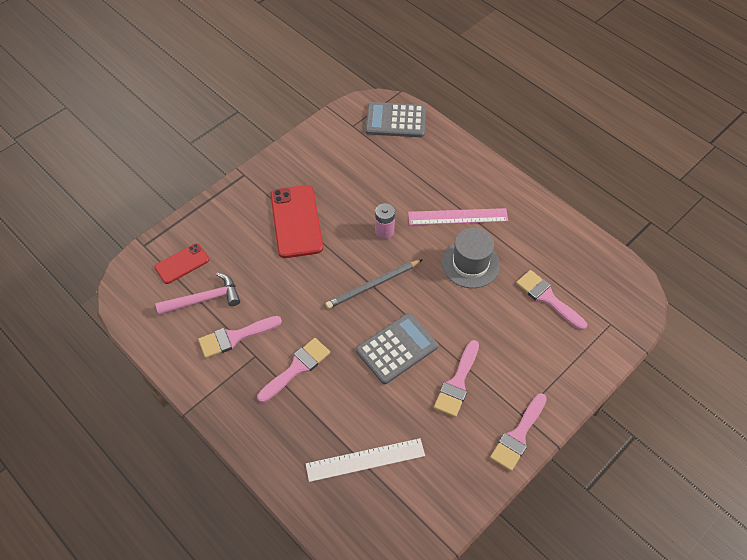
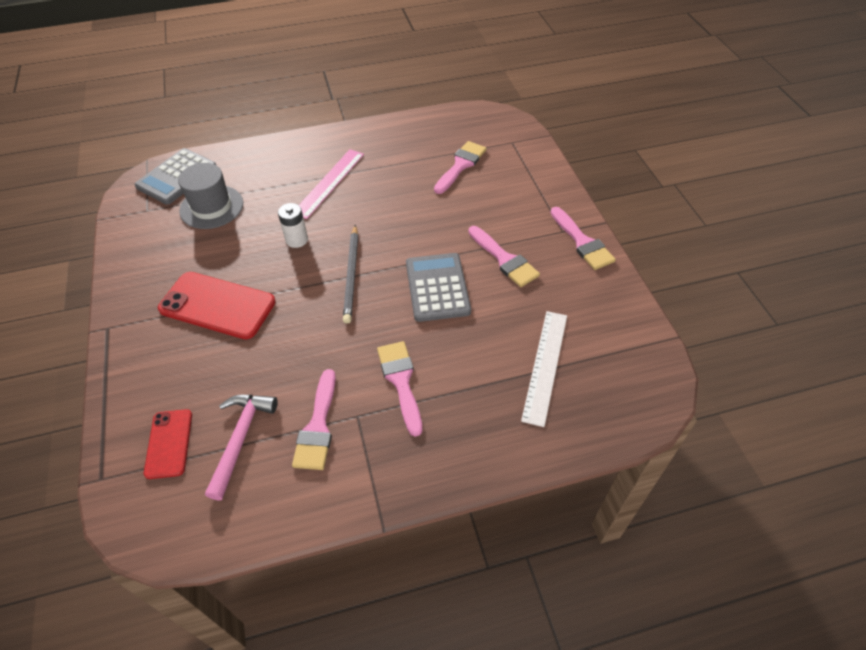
camera: 60 degrees left, 5 degrees down
(384, 231) = (297, 240): pink battery -> white battery
(470, 264) = (386, 196): grey hat -> grey hat (211, 207)
(547, 298) = (461, 165): pink brush -> pink brush turned 135 degrees clockwise

